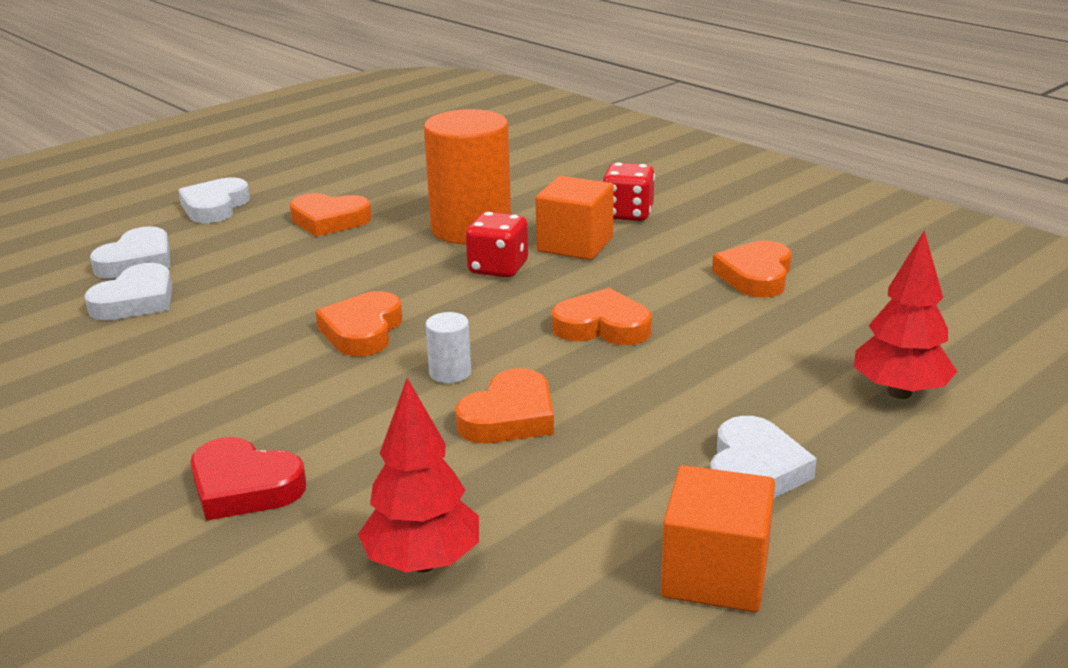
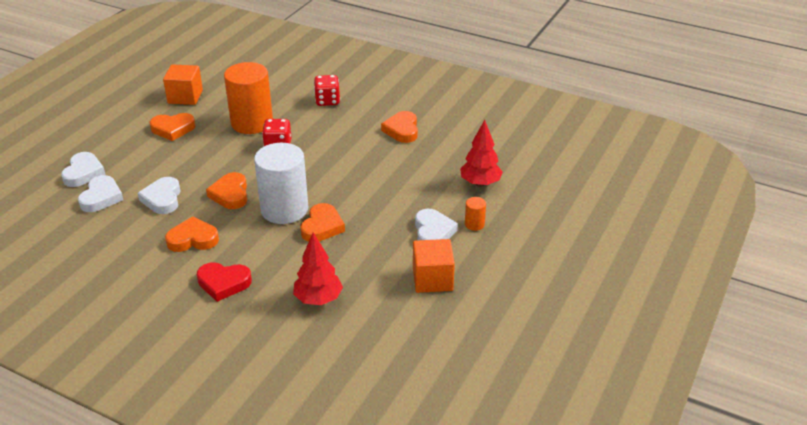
camera: 20 degrees left, 10 degrees up
(215, 207) = (102, 130): white heart -> white heart (162, 199)
(450, 373) = (284, 209): white cylinder -> white cylinder, size x2.42
(575, 244) = (309, 125): orange cube -> orange cube (185, 97)
(602, 326) = (343, 171): orange heart -> orange heart (193, 239)
(861, 472) = (474, 224): none -> orange cylinder

